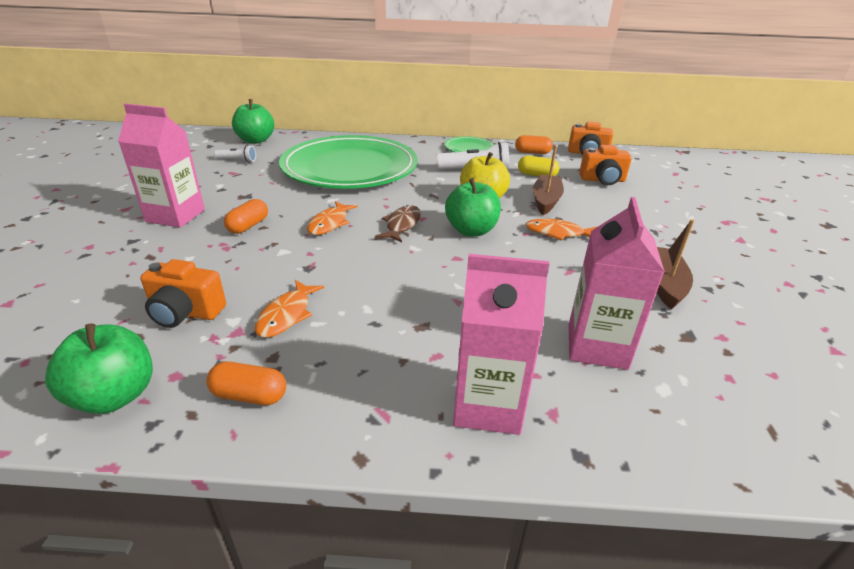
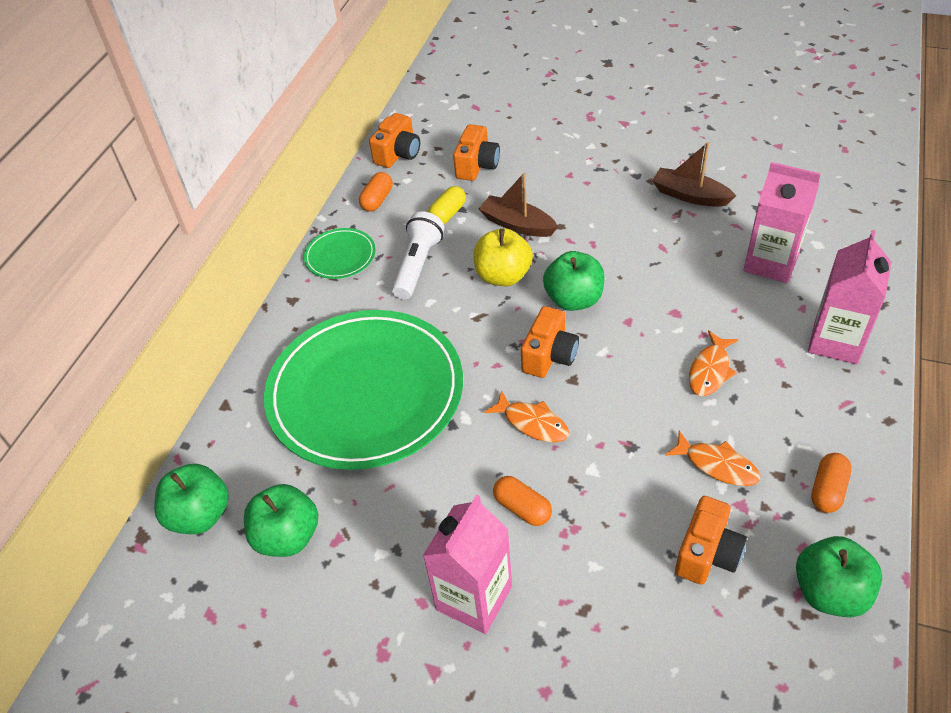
camera: 70 degrees left, 15 degrees up
(237, 160) = (287, 536): white flashlight -> green apple
(402, 225) = (549, 356): brown fish -> orange camera
(558, 233) = (591, 235): orange fish -> orange fish (710, 370)

